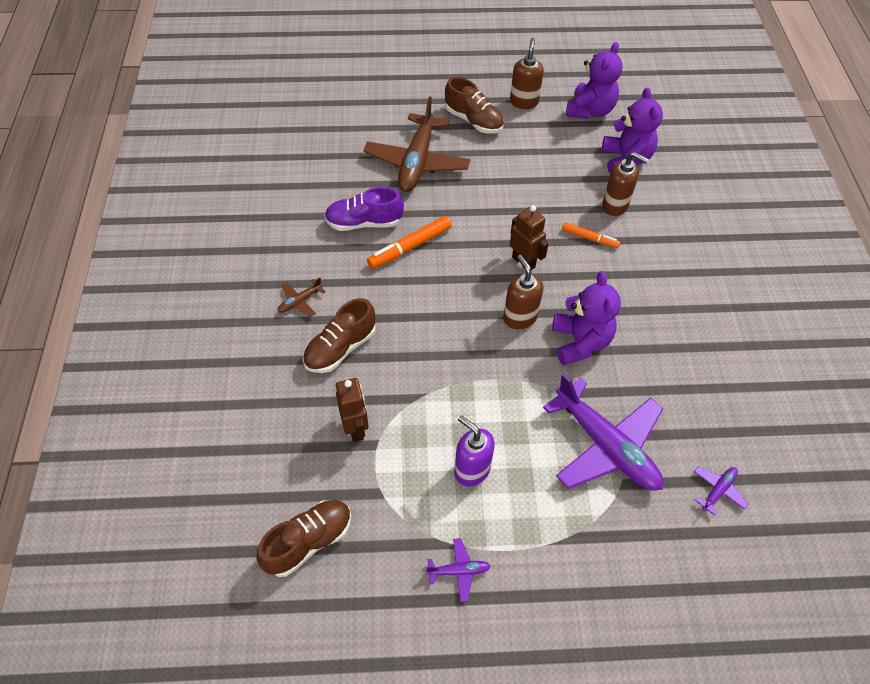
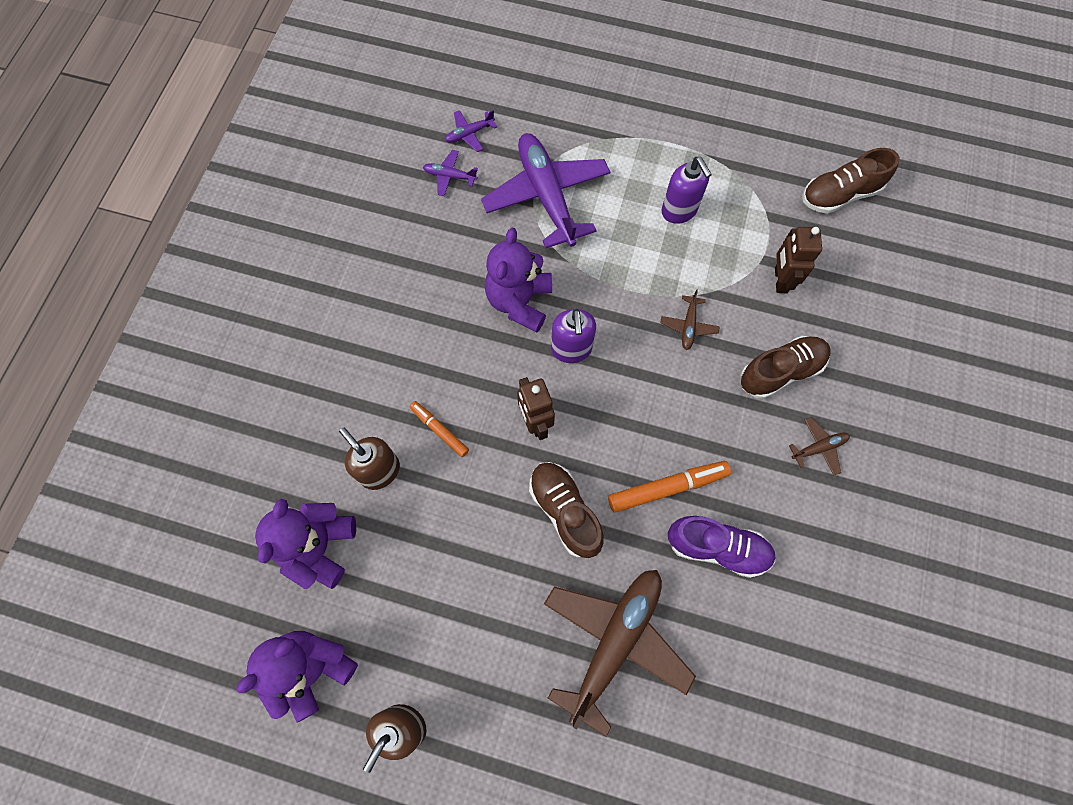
camera: 160 degrees left, 15 degrees up
(429, 363) = (688, 326): none -> brown plane
(459, 571) = (716, 139): purple plane -> purple plane (450, 176)
(473, 121) = (500, 707): brown shoe -> brown shoe (565, 511)
(519, 317) = (571, 349): brown soap dispenser -> purple soap dispenser

